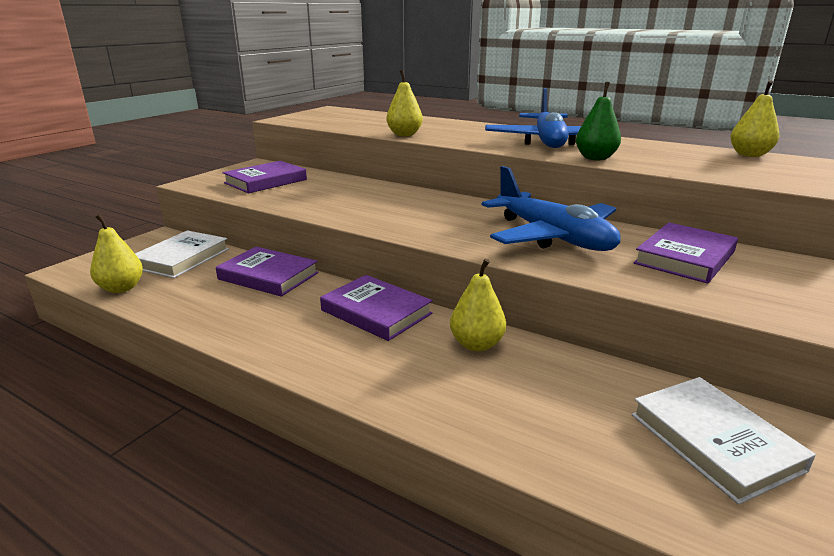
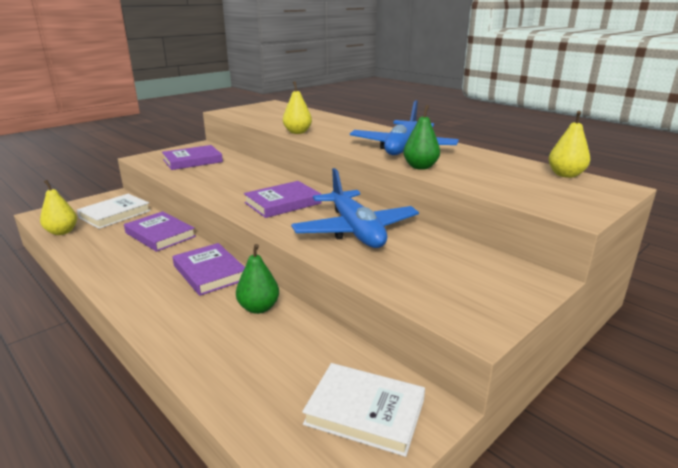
camera: 15 degrees right, 0 degrees up
(476, 344) = (258, 308): yellow pear -> green pear
(685, 258) = (443, 261): purple book -> purple book (283, 203)
(714, 441) = (365, 412): white book -> white book turned 60 degrees counterclockwise

